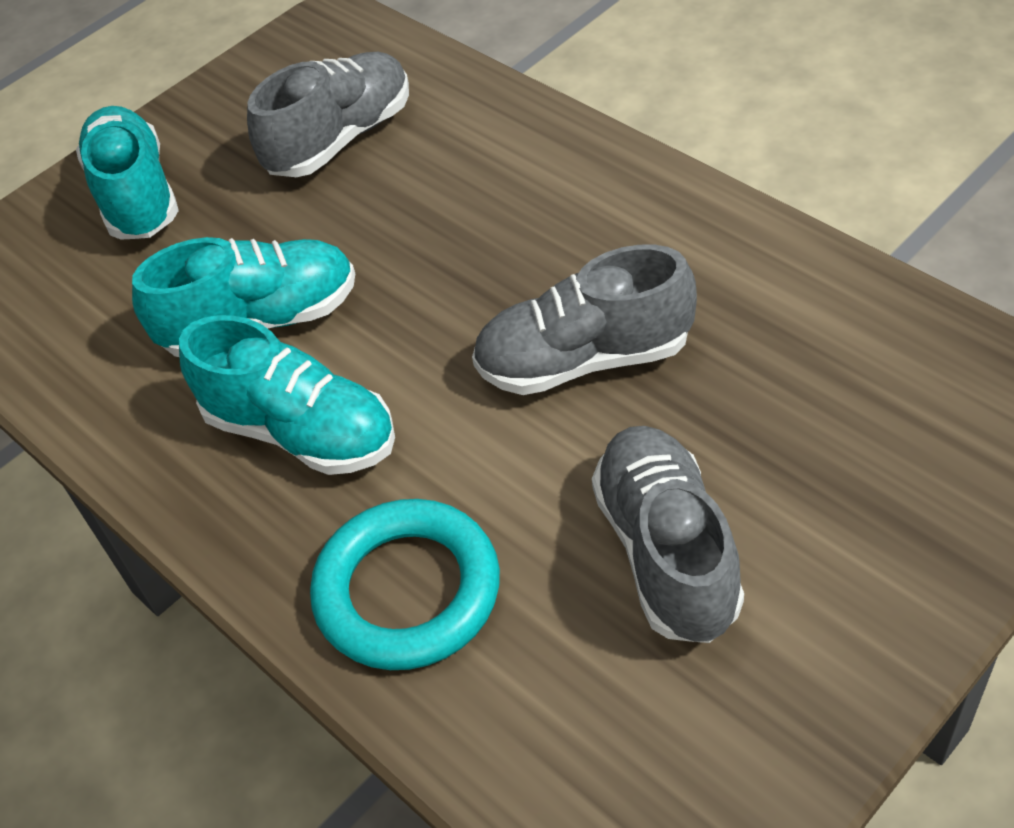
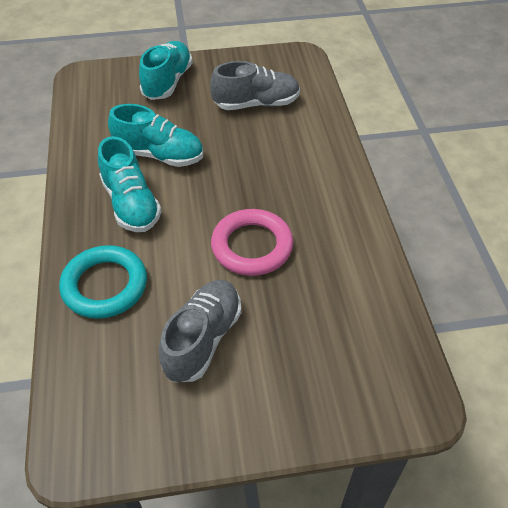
camera: 30 degrees right, 0 degrees up
(584, 359) = (252, 246): grey shoe -> pink ring

